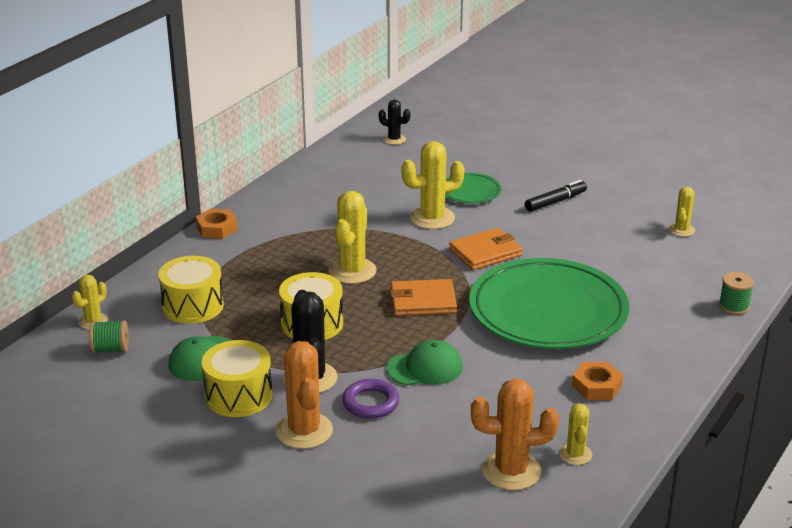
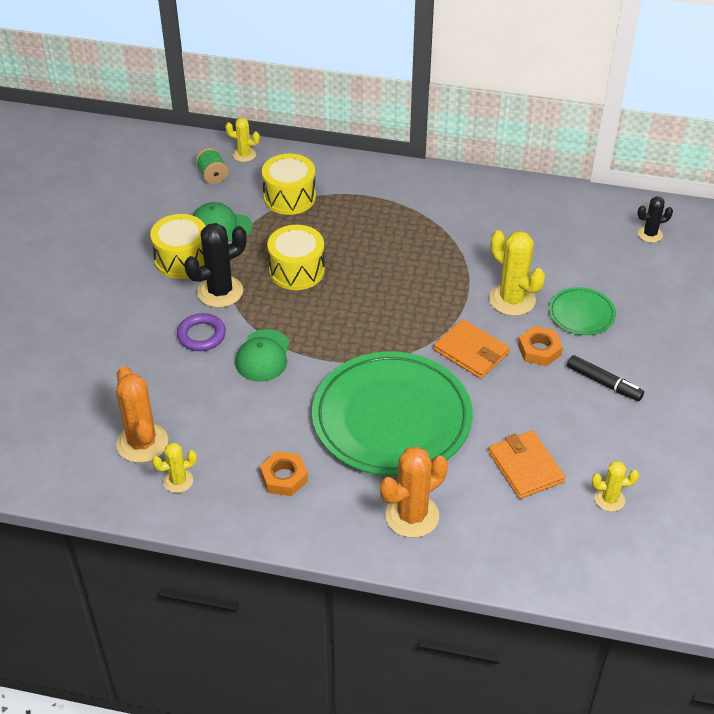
camera: 70 degrees right, 15 degrees up
(217, 228) = (412, 172): orange nut -> orange nut (539, 350)
(304, 431) = (151, 308): orange cactus -> orange cactus (412, 516)
(352, 271) = (389, 272): yellow cactus -> none
(394, 139) = (650, 234): black cactus -> black cactus turned 75 degrees clockwise
(423, 301) = (364, 329): orange wallet -> orange wallet (525, 467)
(425, 368) = (263, 356): green cap -> green cap turned 45 degrees clockwise
(734, 306) = (475, 567): green spool -> none

